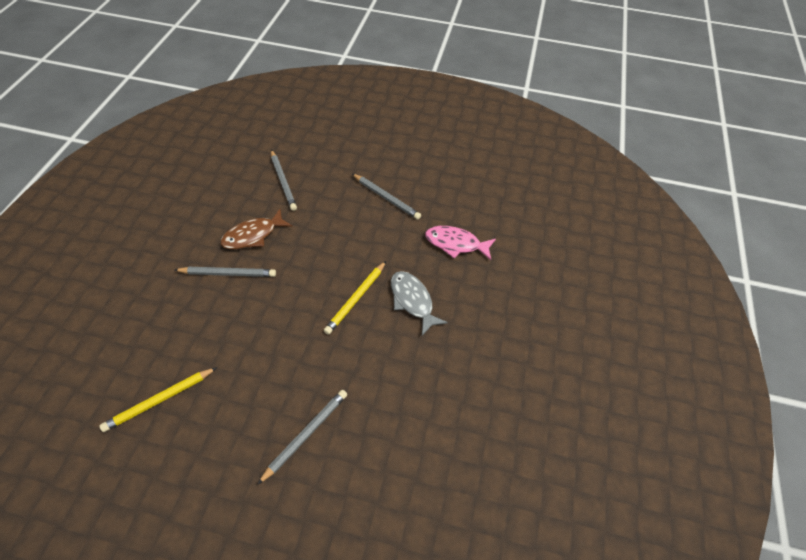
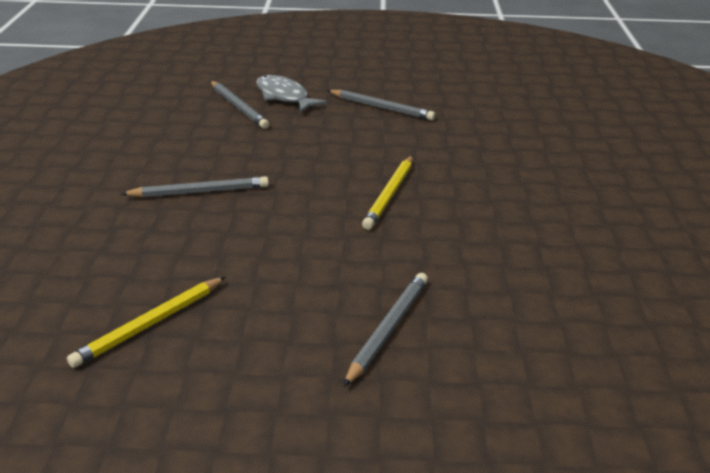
camera: 10 degrees left, 20 degrees down
(253, 235) = (219, 155): brown fish -> none
(412, 301) = (465, 188): grey fish -> grey fish (284, 96)
(456, 244) = (492, 135): pink fish -> none

